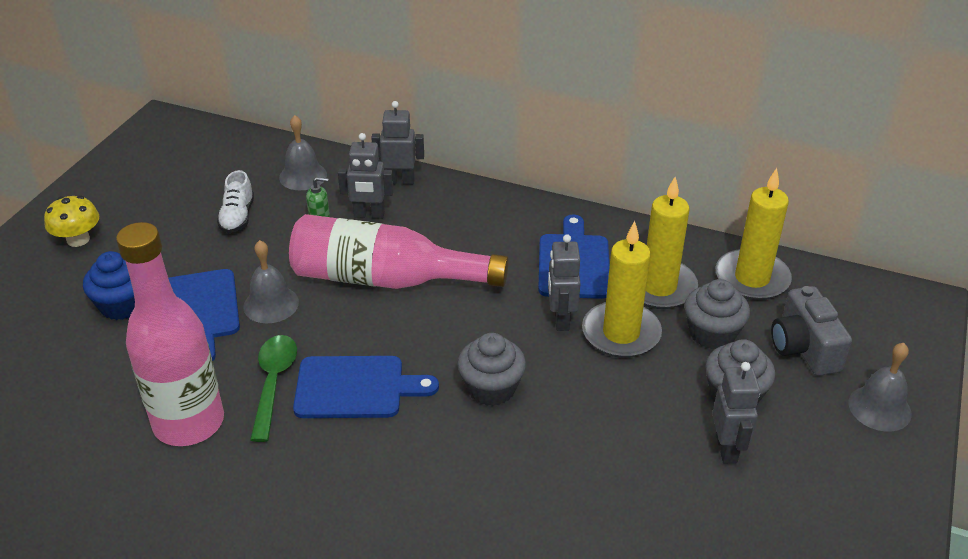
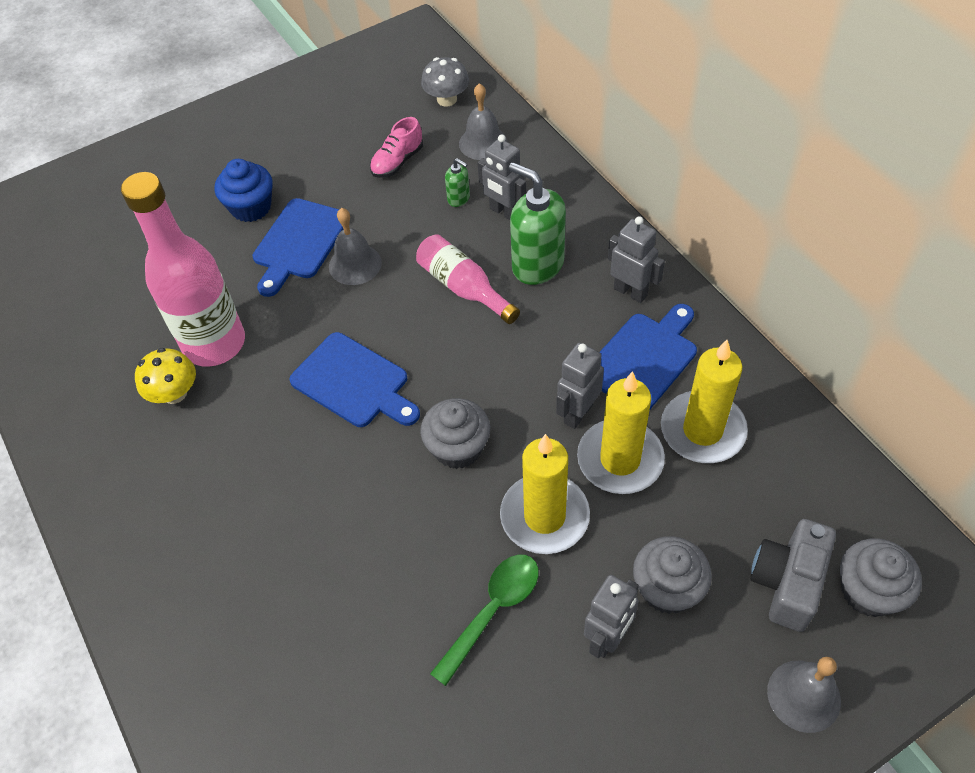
camera: 40 degrees right, 15 degrees up
(78, 239) = (266, 127): yellow mushroom -> yellow mushroom (174, 393)
(237, 217) = (397, 162): white shoe -> pink shoe
(240, 158) = (447, 99): none -> grey mushroom
(273, 383) = (298, 342): green spoon -> green spoon (493, 611)
(386, 279) = (463, 287): pink bottle -> pink bottle, size x0.58
(400, 181) = (561, 187): grey robot -> grey robot (630, 292)
(432, 238) = (537, 265): none -> green soap dispenser
(712, 333) = (708, 511): grey cupcake -> grey cupcake (868, 591)
(752, 278) = (809, 474): yellow candle -> yellow candle (544, 516)

